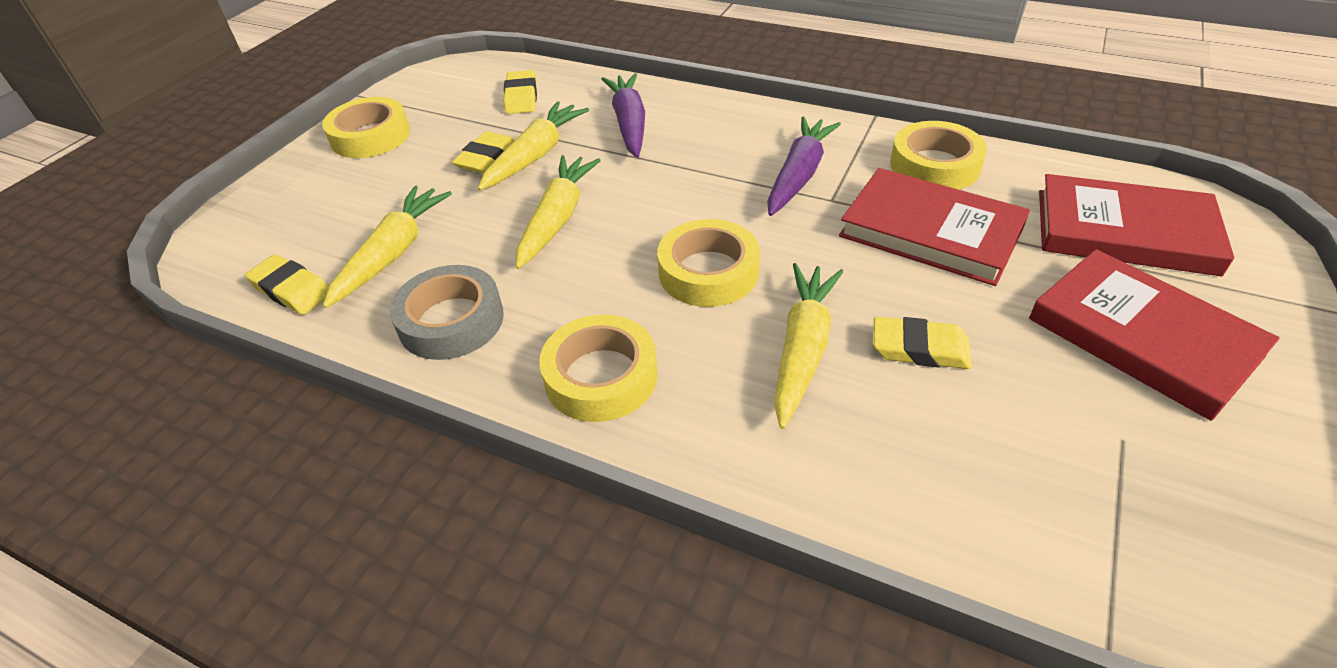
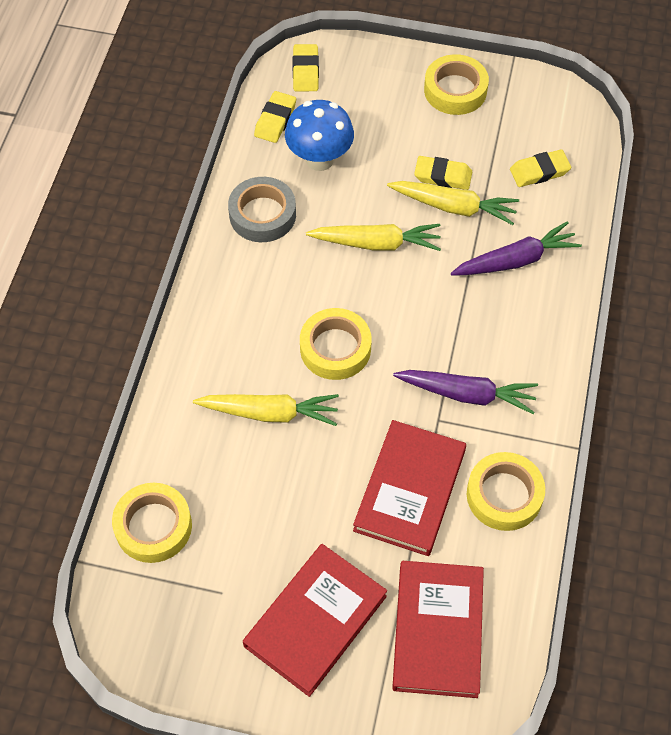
camera: 75 degrees right, 15 degrees up
(393, 254) = (319, 159): yellow carrot -> blue mushroom
(601, 376) = (229, 306): yellow tape -> yellow tape (153, 526)
(920, 349) = (281, 481): yellow eraser -> yellow eraser (305, 71)

